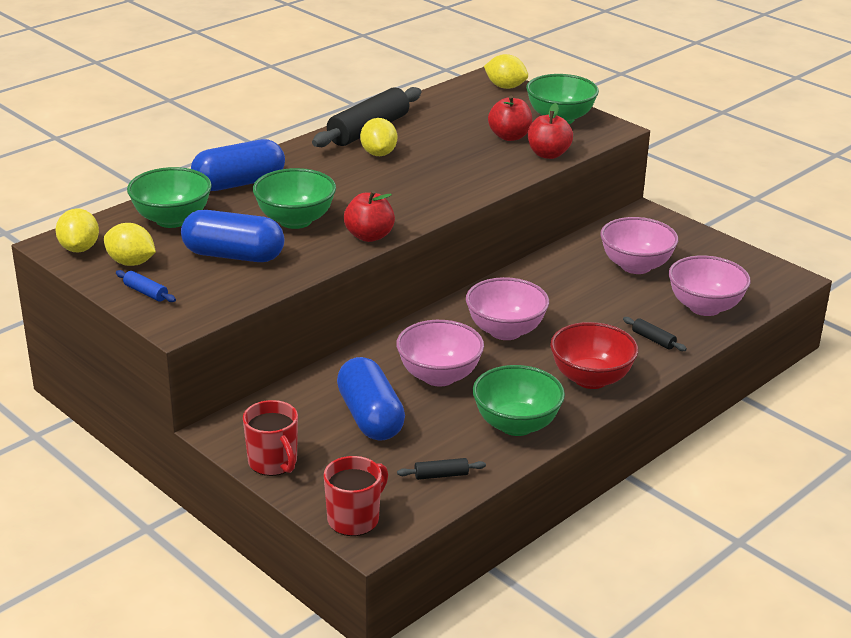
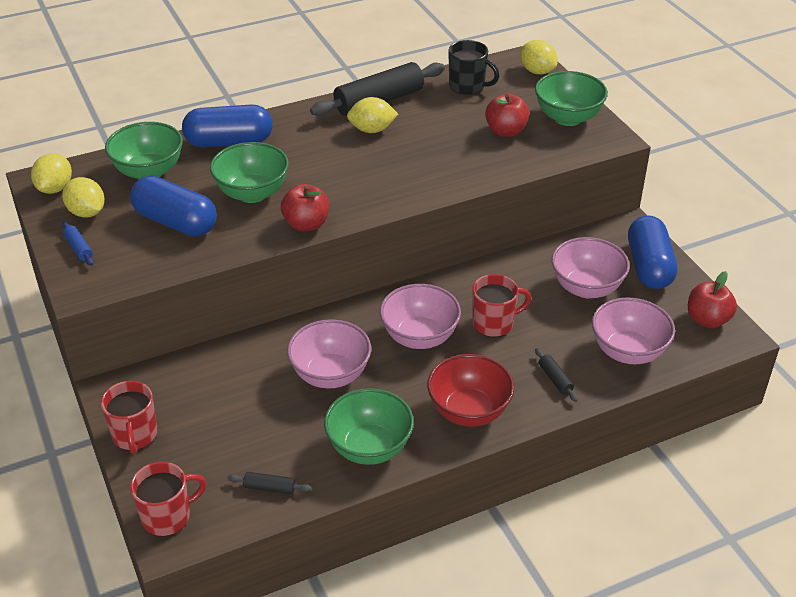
camera: 20 degrees right, 10 degrees up
(370, 417) = (244, 406): blue capsule -> blue capsule (649, 266)
(378, 153) = (372, 130): yellow lemon -> yellow lemon turned 75 degrees clockwise
(447, 107) = (468, 86): none -> black mug
(548, 154) = (530, 159): red apple -> red apple (707, 320)
(569, 308) = (494, 323): none -> red mug

